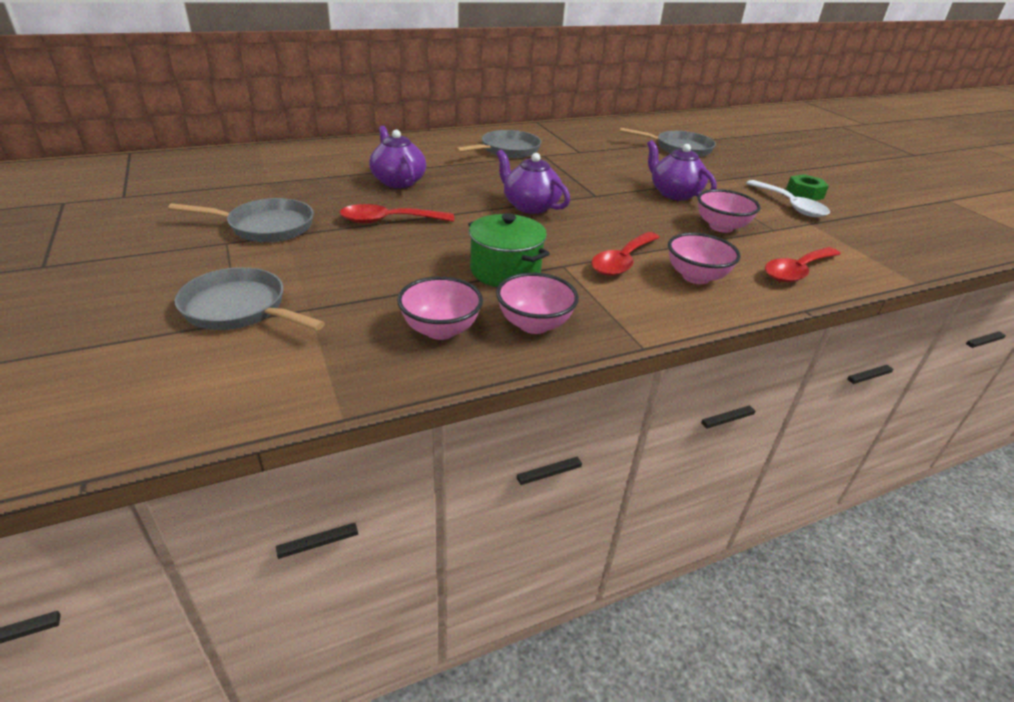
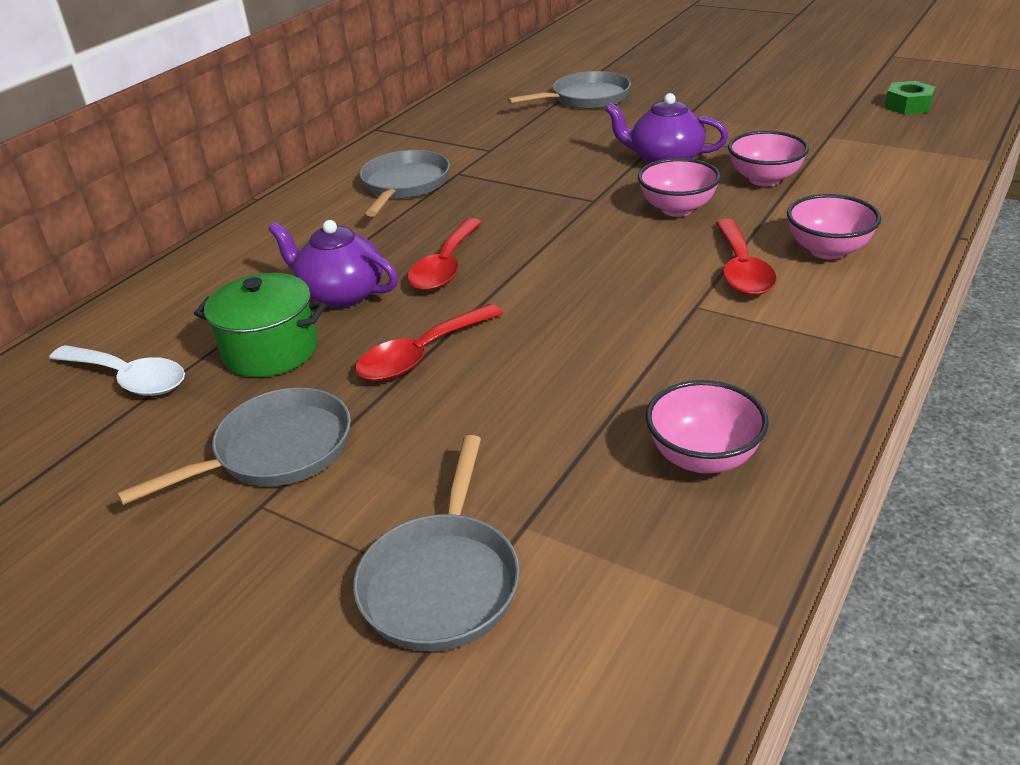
camera: 30 degrees left, 0 degrees up
(240, 309) = (442, 581): grey pan -> grey pan turned 75 degrees counterclockwise
(505, 271) = (652, 346): green pot -> green pot (271, 350)
(529, 206) = (548, 249): purple teapot -> none
(534, 324) = (777, 392): pink bowl -> pink bowl (677, 209)
(790, 205) = (784, 123): white spoon -> white spoon (129, 379)
(797, 271) = (894, 197): red spoon -> red spoon (445, 266)
(804, 194) = (776, 103): green nut -> green nut (908, 105)

